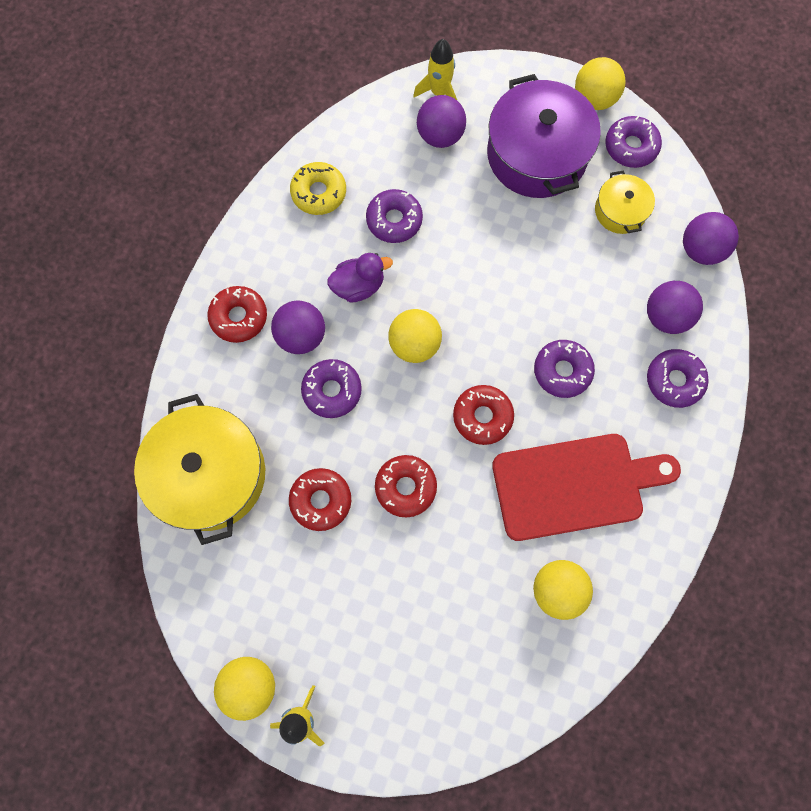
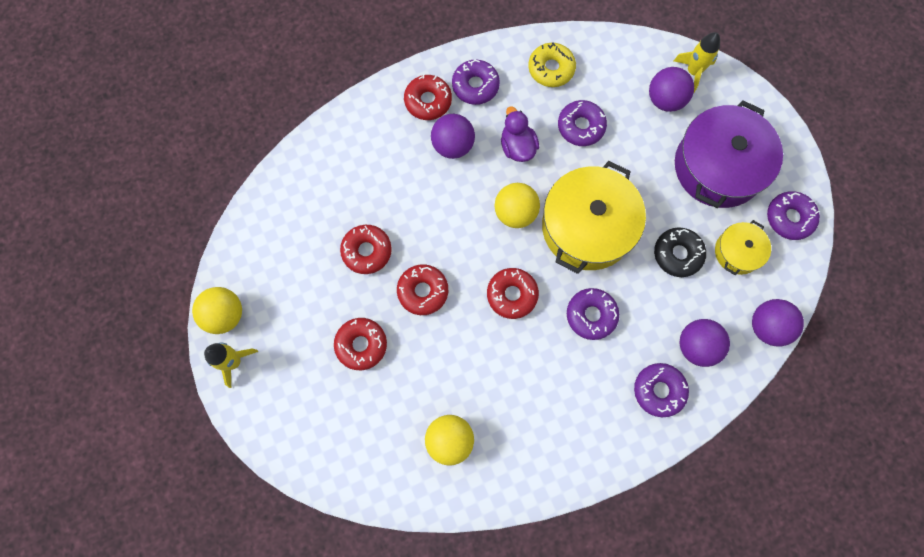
camera: 45 degrees right, 0 degrees up
(210, 474) = (321, 176): yellow pot -> yellow pot (587, 227)
(332, 391) = (438, 194): purple donut -> purple donut (475, 86)
(358, 286) = (517, 147): purple duck -> purple duck turned 135 degrees counterclockwise
(401, 586) = (361, 345): none -> red donut
(574, 485) = (526, 390): red cutting board -> none
(577, 256) = (677, 254): none -> black donut
(594, 99) = (796, 165): yellow ball -> none

